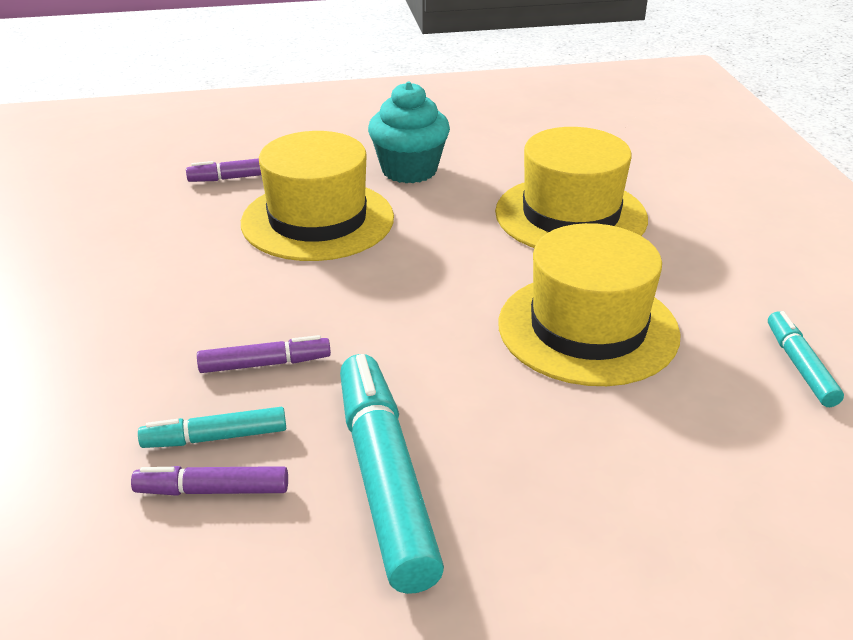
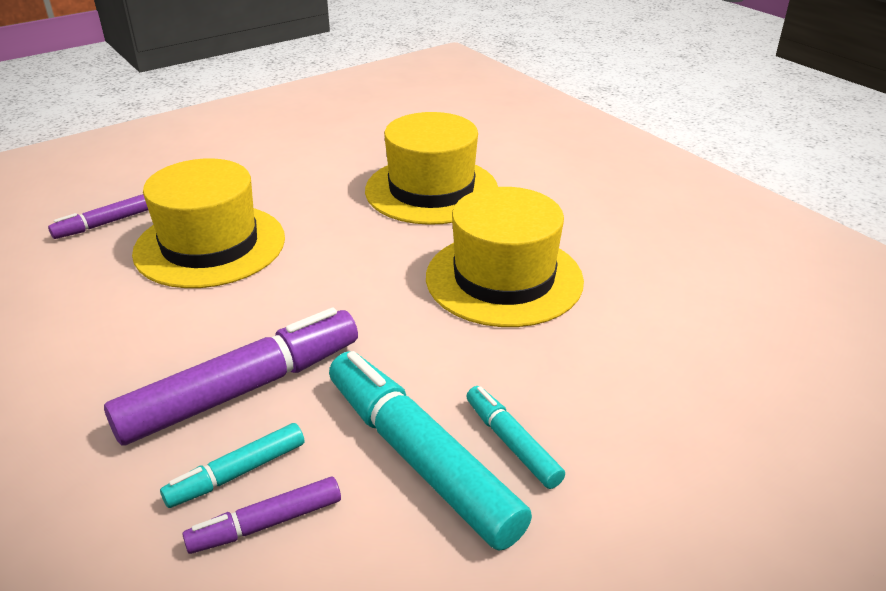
camera: 25 degrees left, 0 degrees up
(265, 364) = (242, 389): purple marker -> purple marker, size x1.95
(409, 170) = (268, 182): turquoise cupcake -> none
(800, 366) = (673, 265): turquoise marker -> turquoise marker (512, 443)

